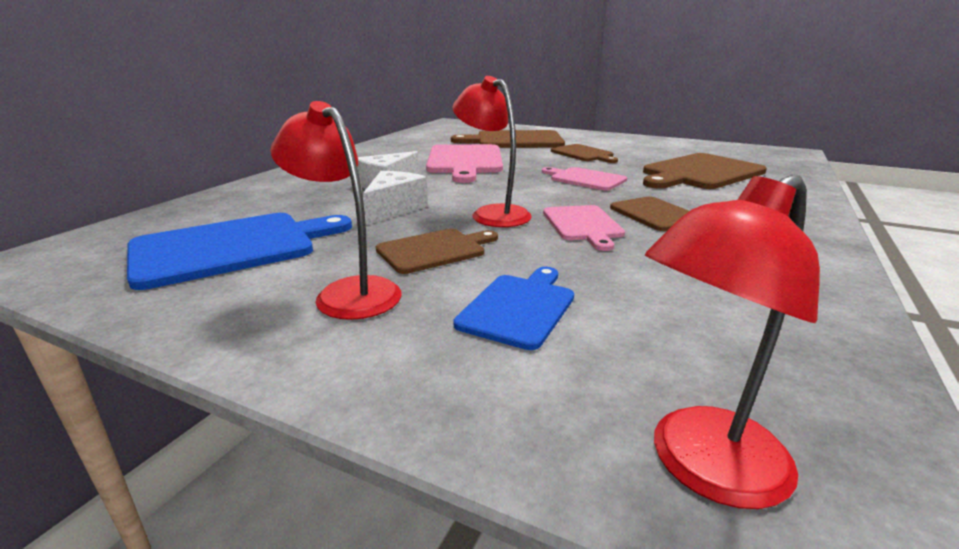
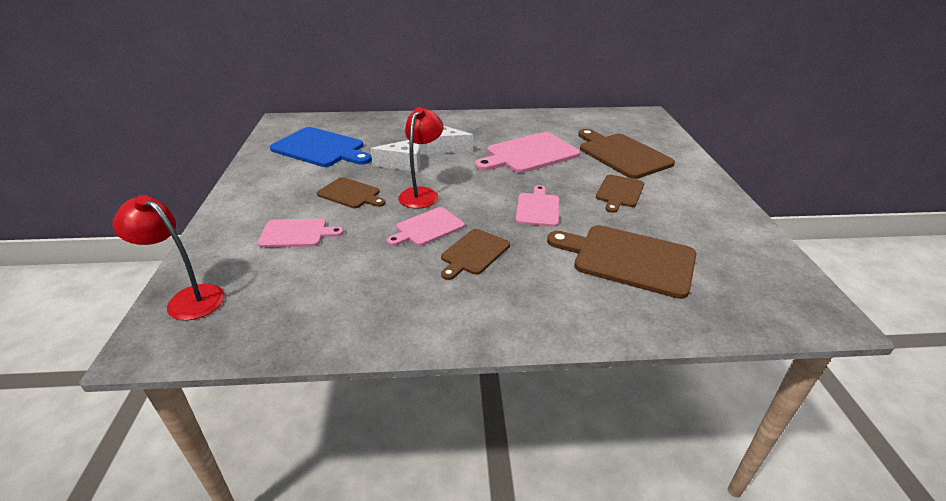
camera: 60 degrees right, 10 degrees up
(348, 292) = (290, 189): red lamp -> none
(519, 307) = (296, 233): blue cutting board -> pink cutting board

